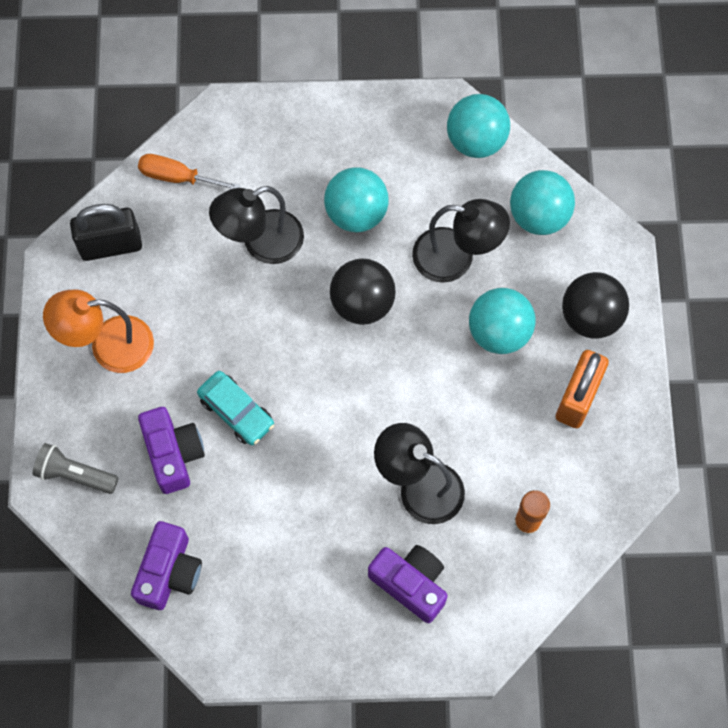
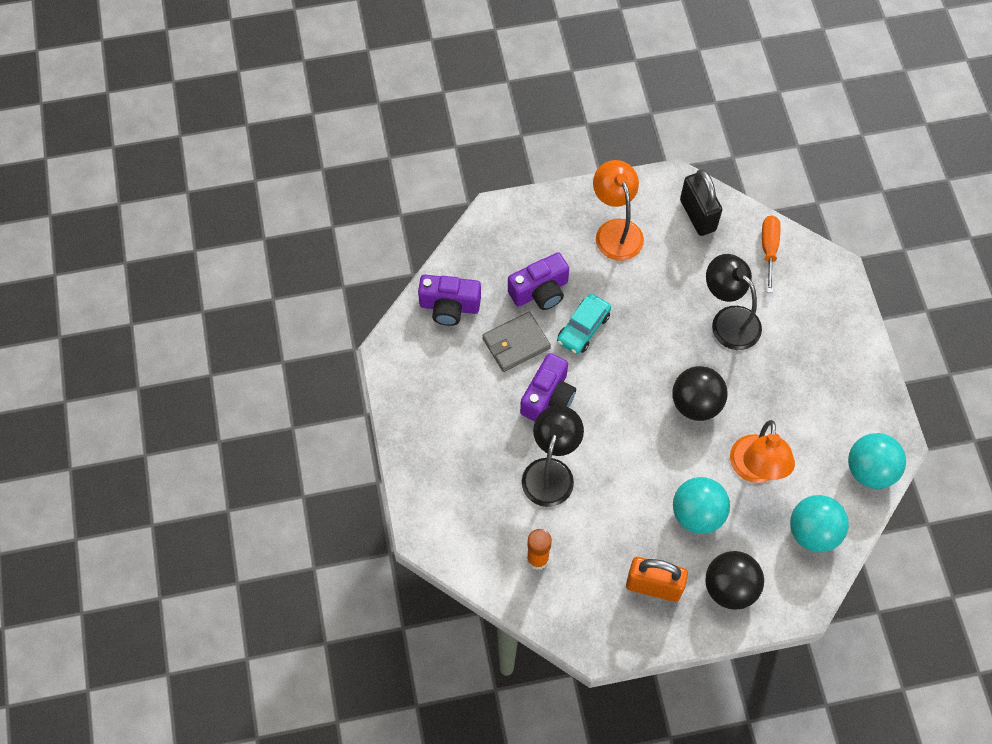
camera: 80 degrees right, 5 degrees down
(75, 474) = (511, 229): grey flashlight -> none
(240, 497) = (516, 343): none -> grey wallet
(356, 213) = (774, 386): turquoise ball -> none
(410, 584) = (471, 477): purple camera -> purple camera (548, 397)
(456, 258) = (755, 470): black lamp -> orange lamp

